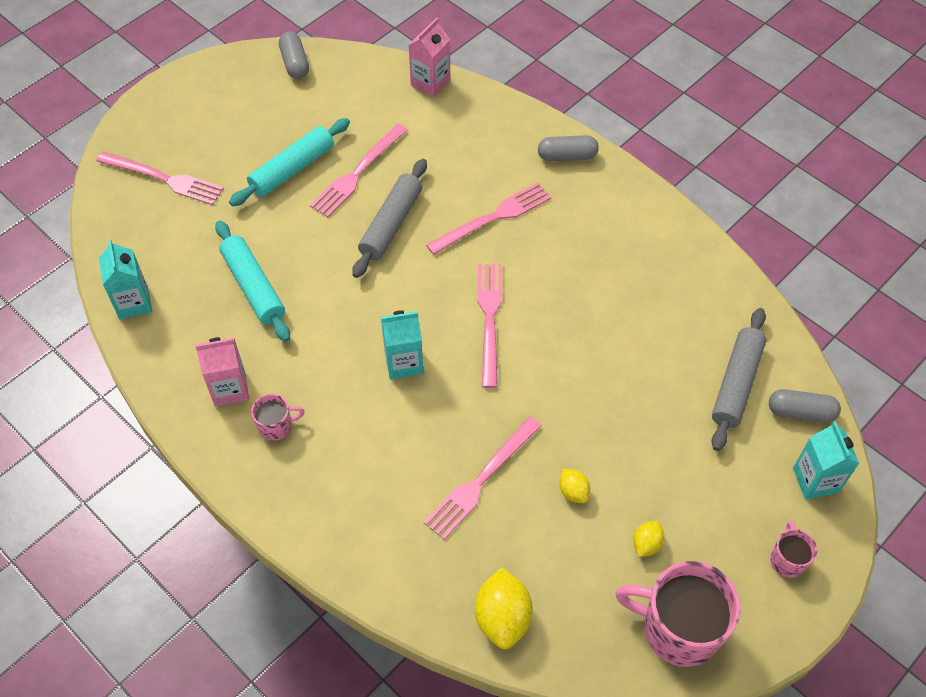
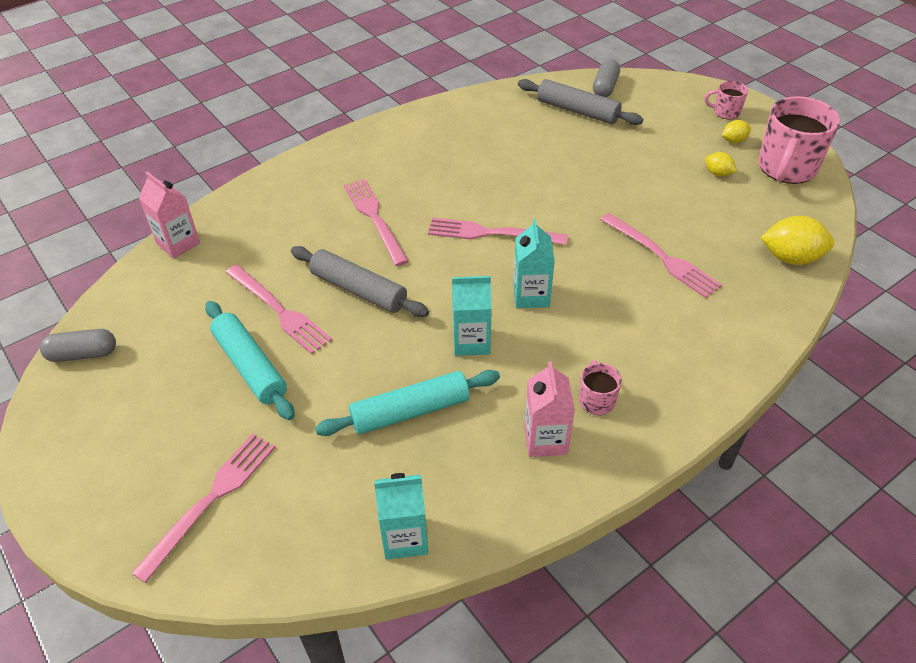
camera: 80 degrees left, 10 degrees down
(567, 156) = (318, 165): grey capsule -> none
(573, 492) = (672, 205): yellow lemon -> yellow lemon (733, 141)
(815, 480) = (662, 90): turquoise carton -> turquoise carton (471, 342)

